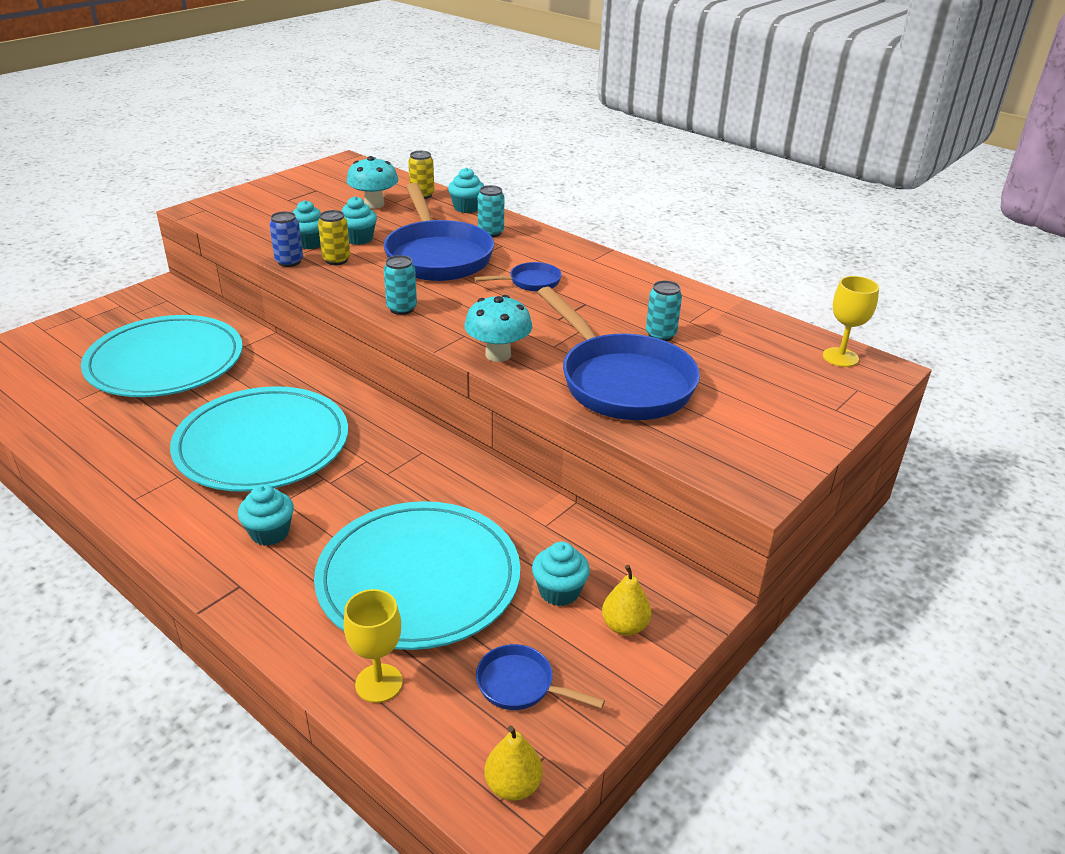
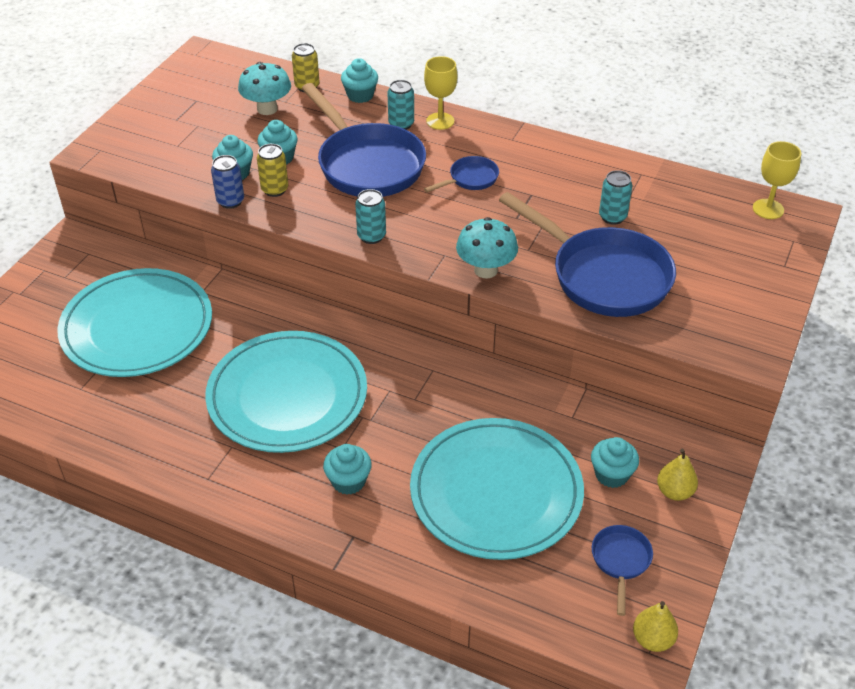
camera: 15 degrees left, 10 degrees up
(379, 683) = (513, 588): yellow goblet -> yellow goblet (440, 121)
(520, 685) = (620, 561): blue pan -> blue pan turned 90 degrees clockwise

